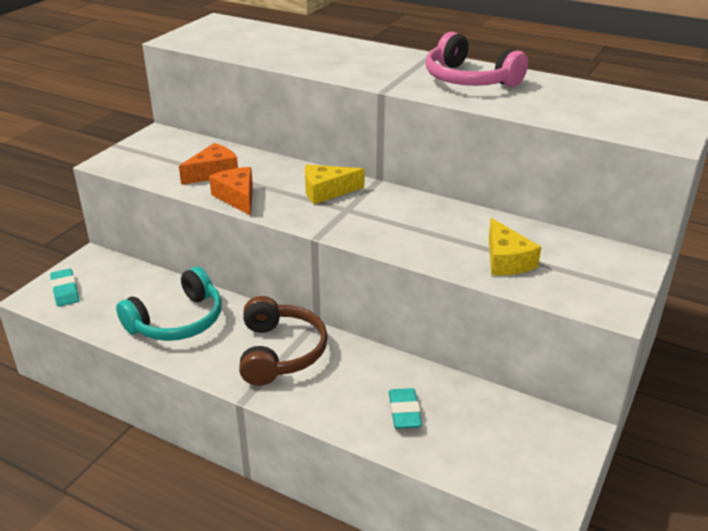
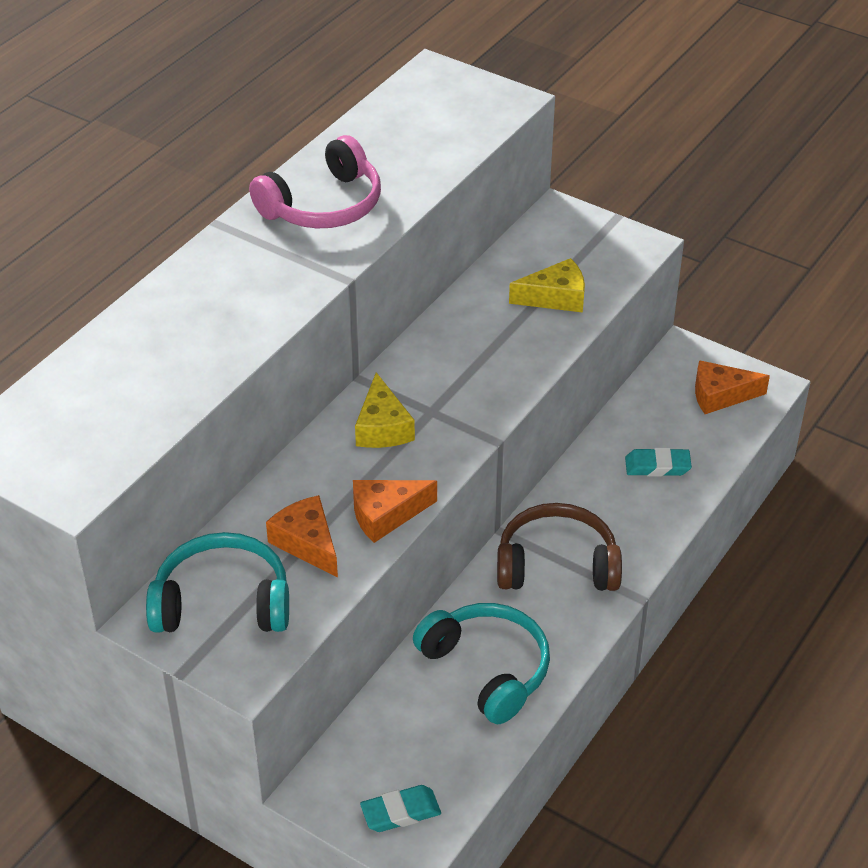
camera: 85 degrees left, 10 degrees up
(167, 151) = (222, 602): none -> turquoise headphones
(518, 460) = (720, 395): none -> orange cheese

